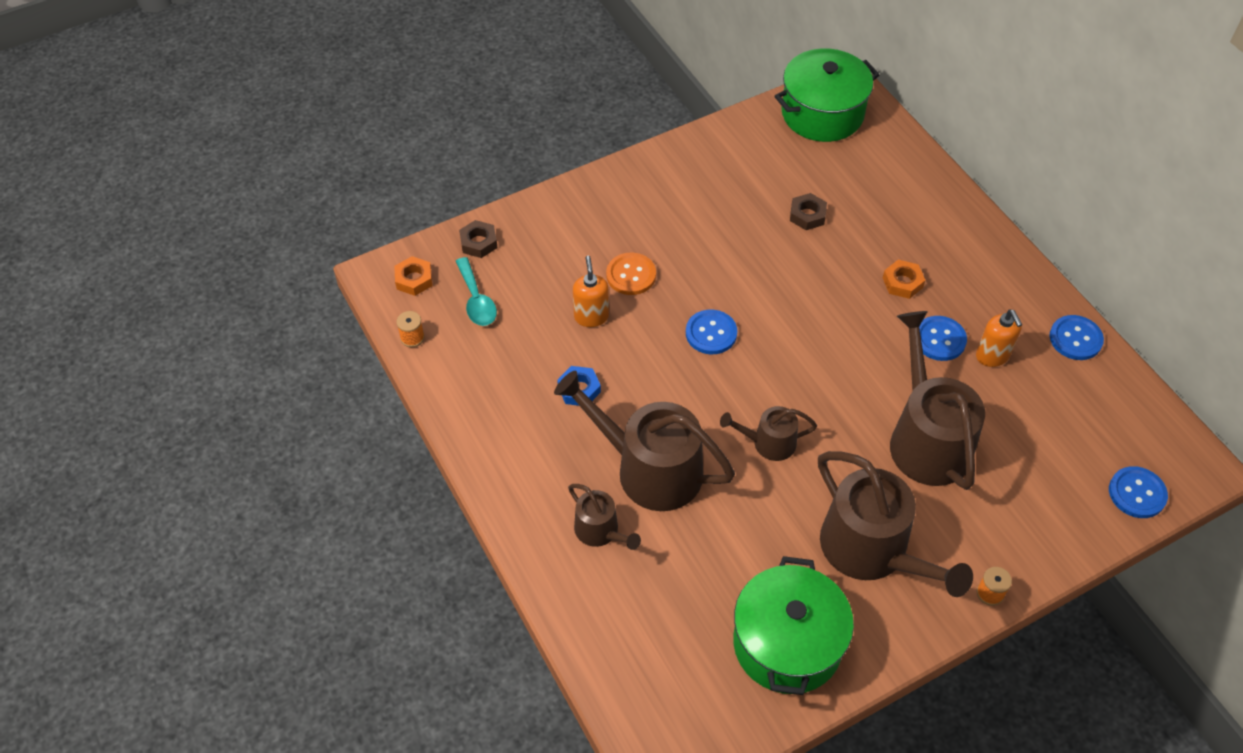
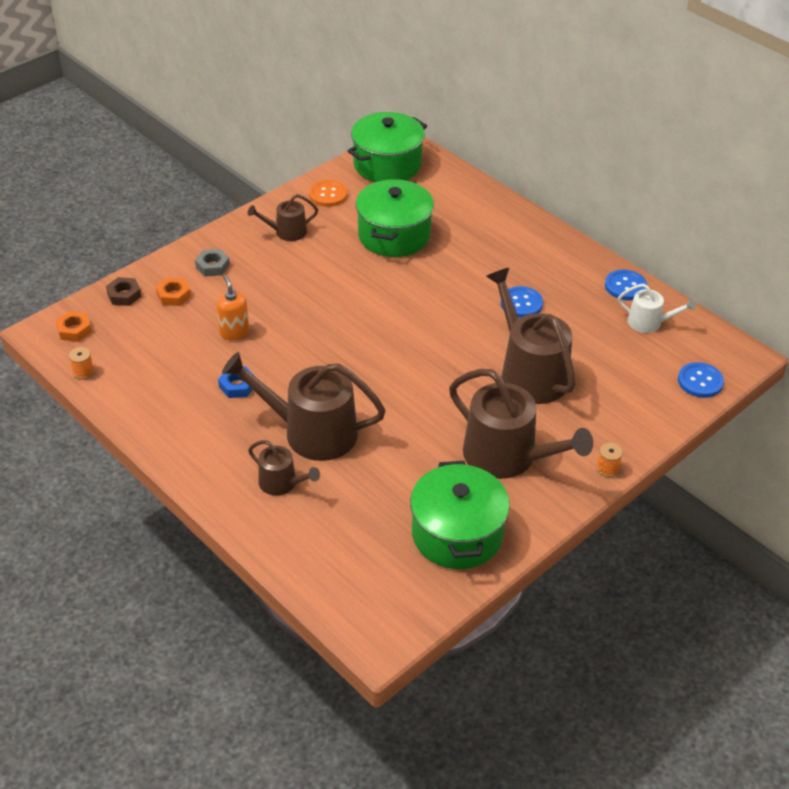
camera: 15 degrees left, 10 degrees down
(476, 300) = (133, 336): turquoise spoon -> none
(586, 221) = (212, 266): none -> grey nut
(631, 275) = (260, 298): orange button -> orange button (328, 195)
(711, 333) = (337, 328): blue button -> none
(769, 443) = (404, 397): brown watering can -> brown watering can (287, 232)
(807, 215) = (394, 235): brown nut -> green pot
(902, 282) = (482, 269): orange nut -> orange nut (173, 295)
(992, 356) = (565, 308): orange soap dispenser -> none
(1092, 396) = (649, 323): none -> white watering can

